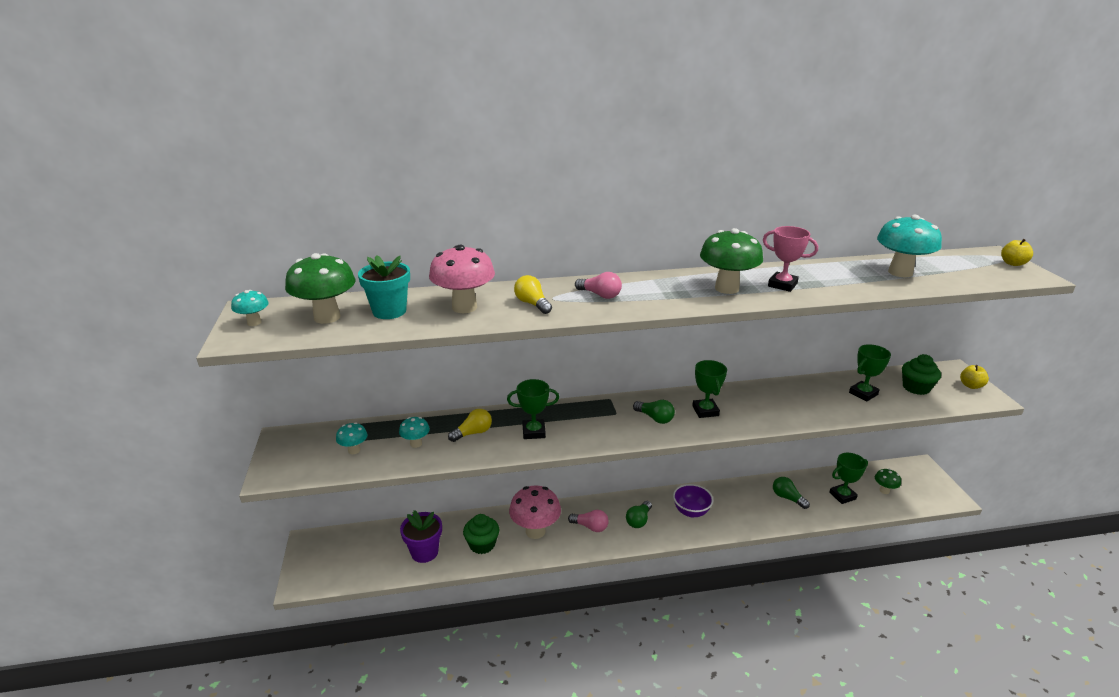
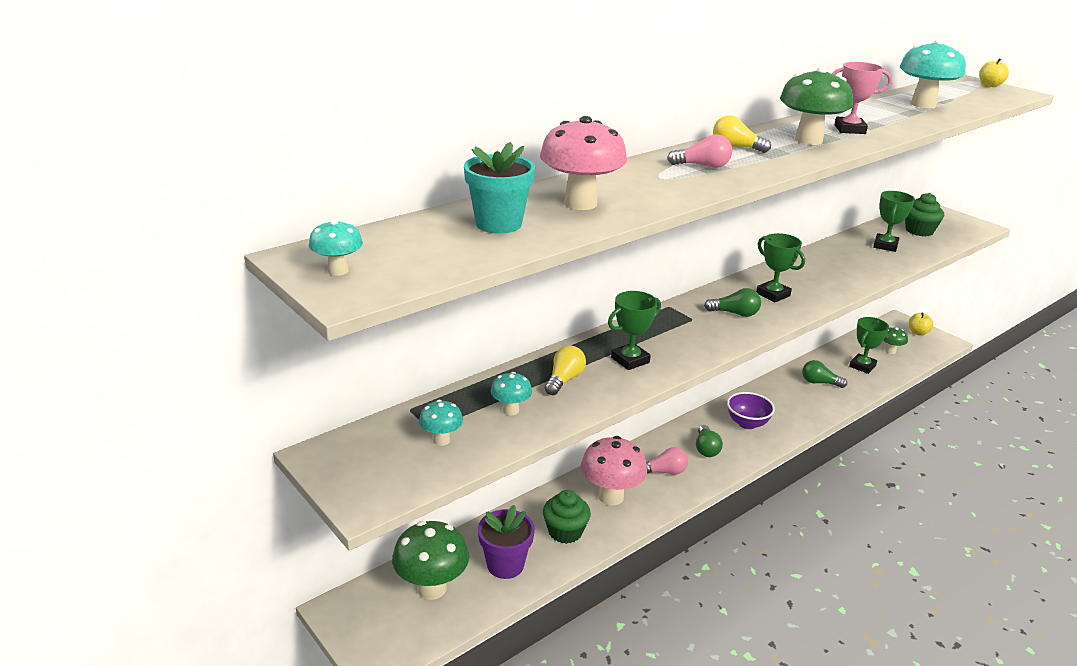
camera: 30 degrees left, 0 degrees up
(327, 317) = (429, 245): green mushroom -> green mushroom (432, 588)
(532, 304) = (649, 186): yellow light bulb -> yellow light bulb (736, 147)
(971, 386) = (956, 220): yellow apple -> yellow apple (918, 333)

